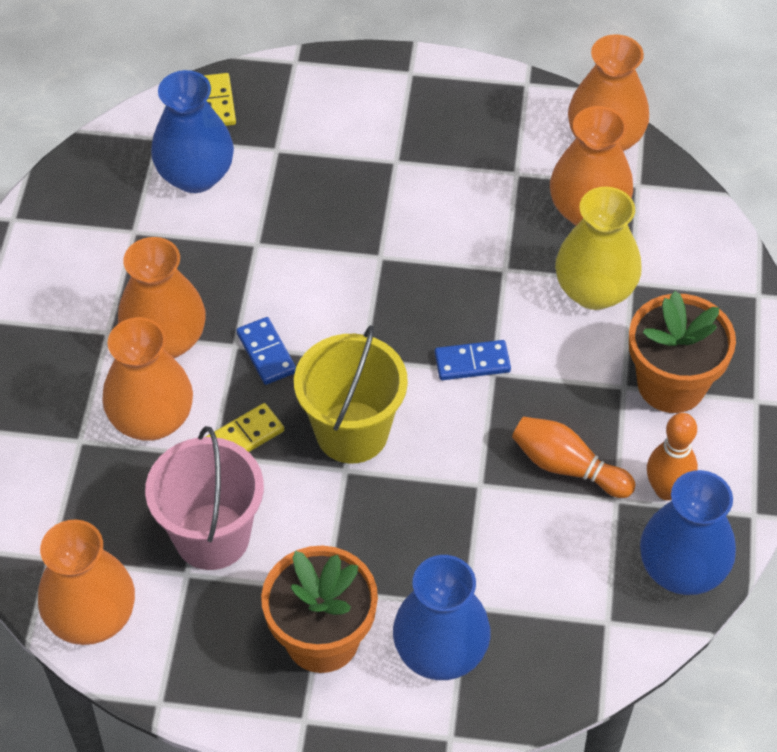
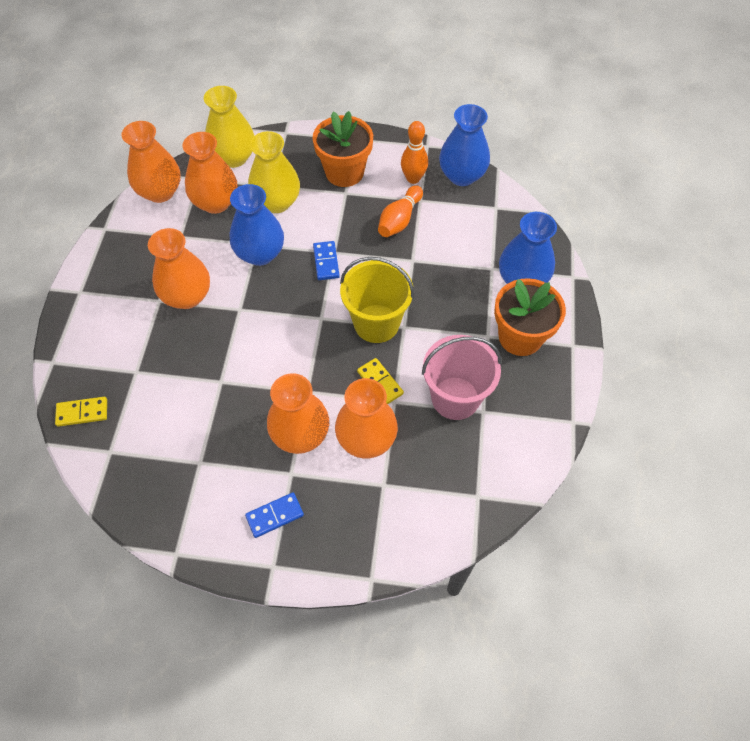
camera: 90 degrees left, 5 degrees up
(92, 617) = (519, 465): orange vase -> orange vase (187, 296)
(195, 175) = (152, 423): blue vase -> blue vase (260, 253)
(266, 353) = (314, 372): blue domino -> blue domino (274, 515)
(689, 227) = (234, 157): none -> yellow vase

